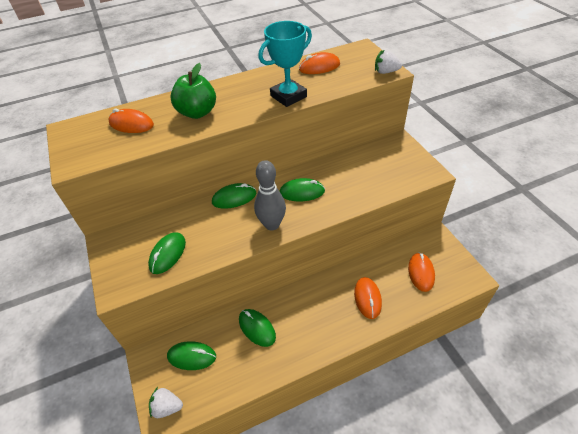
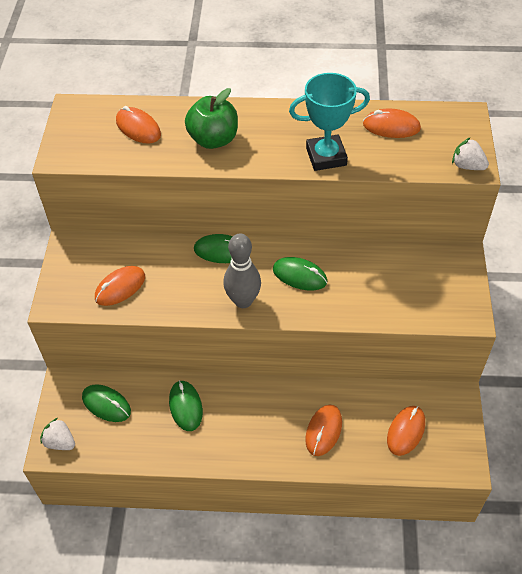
camera: 25 degrees right, 5 degrees up
(168, 254) = (120, 287): green mouse -> orange mouse

